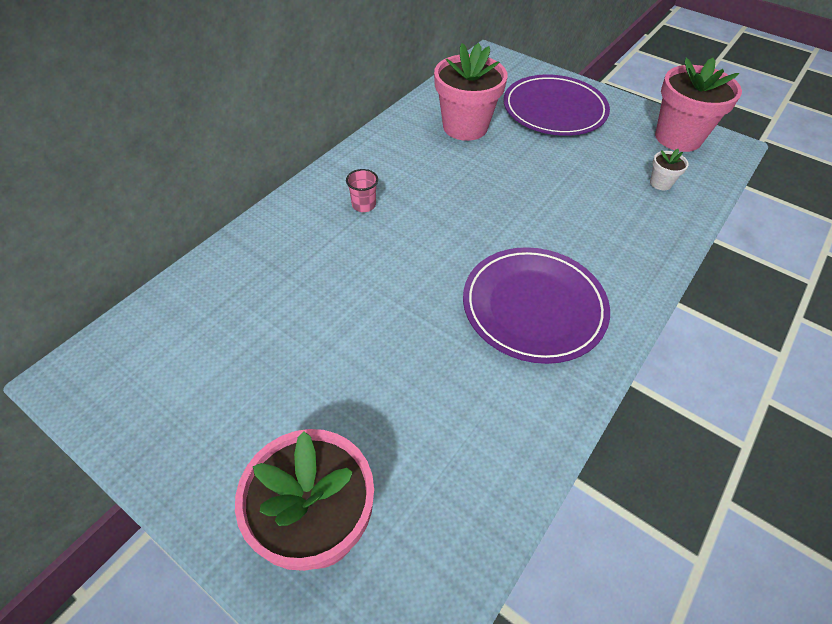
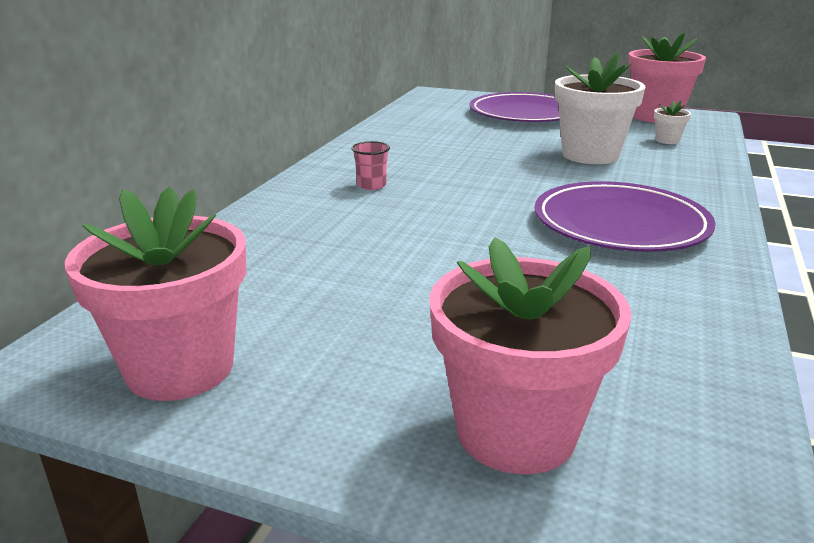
camera: 15 degrees left, 25 degrees down
(465, 127) = (443, 130): pink flower pot -> pink flower pot (180, 368)
(573, 194) = (590, 155): none -> white flower pot

